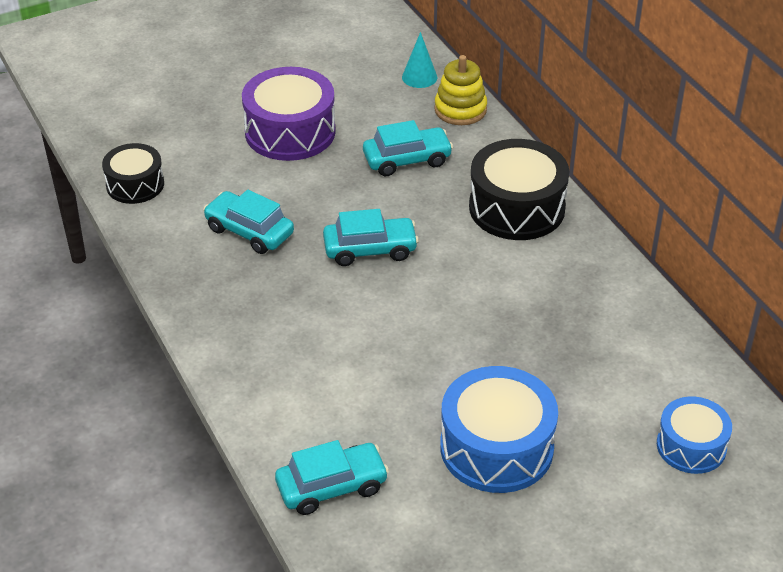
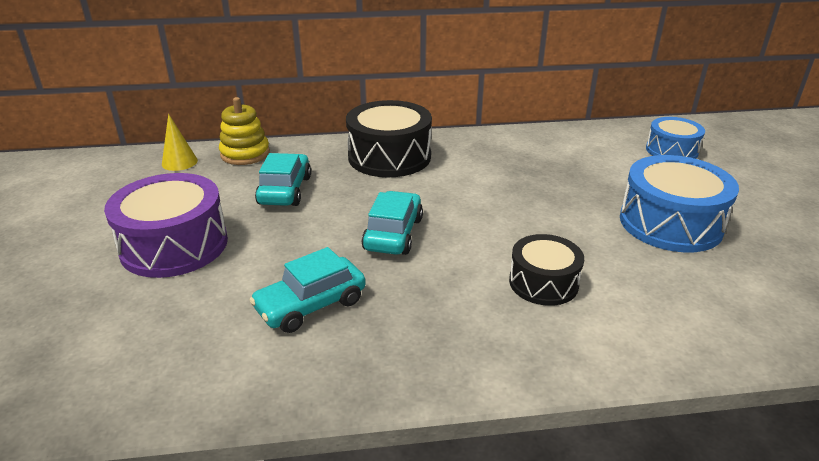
camera: 70 degrees left, 10 degrees down
(135, 184) = (139, 389): black drum -> black drum (543, 283)
(332, 486) = (723, 324): turquoise car -> none
(419, 77) = (179, 162): turquoise cone -> yellow cone

